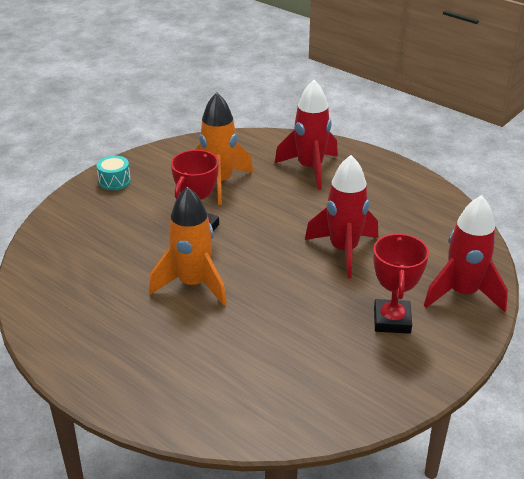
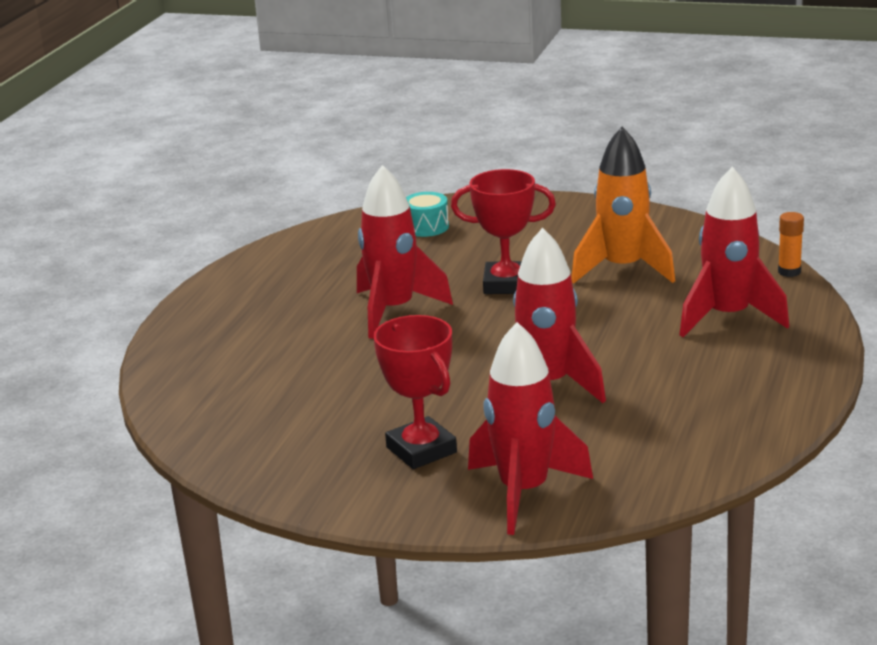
camera: 70 degrees right, 10 degrees down
(114, 181) = (557, 212): turquoise drum -> turquoise drum (426, 227)
(193, 284) = (394, 311): orange rocket -> red rocket
(274, 135) = (789, 272): none -> orange glue stick
(392, 320) = (421, 450): red trophy -> red trophy turned 75 degrees clockwise

